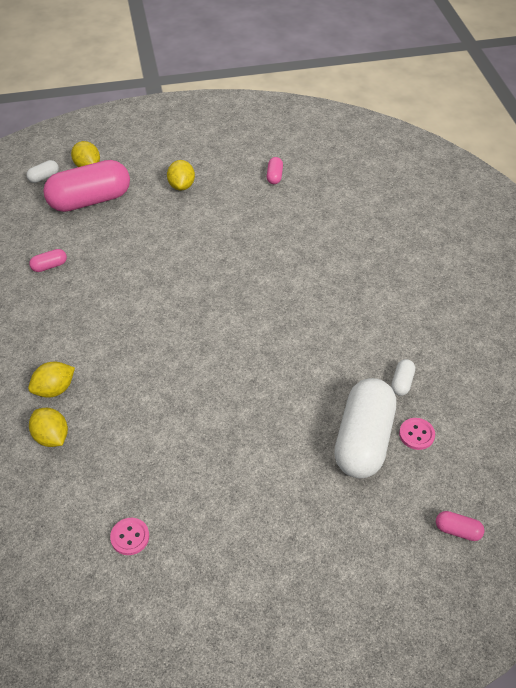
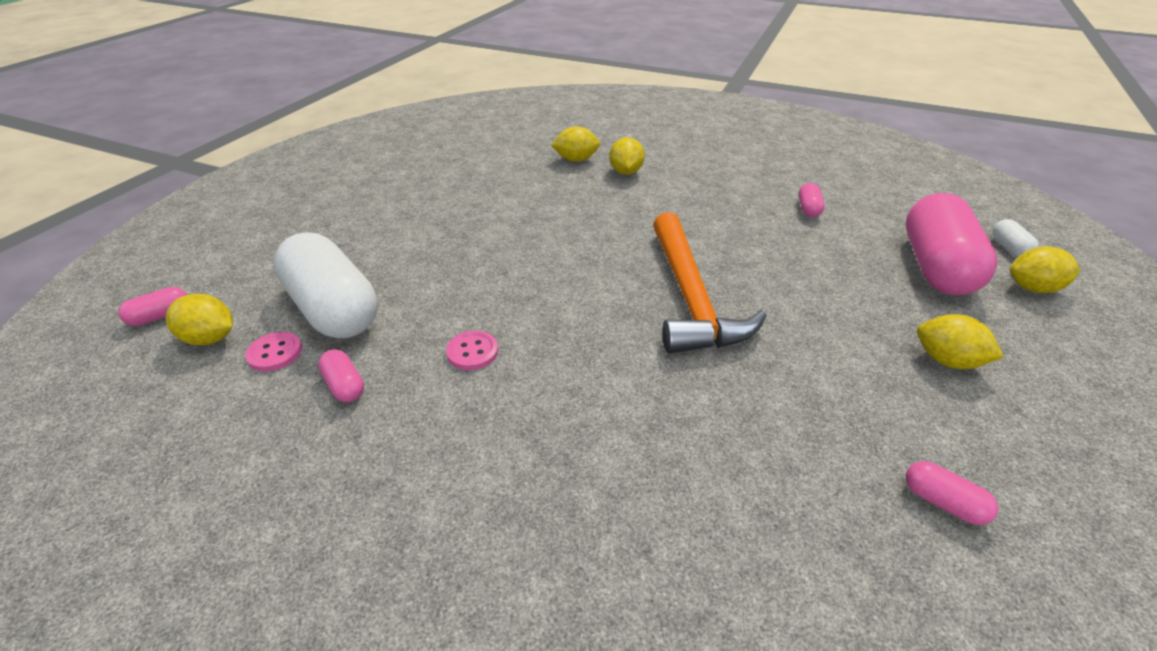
camera: 125 degrees right, 10 degrees down
(130, 537) = (444, 164): pink button -> pink button (472, 352)
(204, 284) = (690, 297): none -> orange hammer
(402, 382) = (344, 386): white capsule -> pink capsule
(441, 479) = (210, 338): none -> yellow lemon

